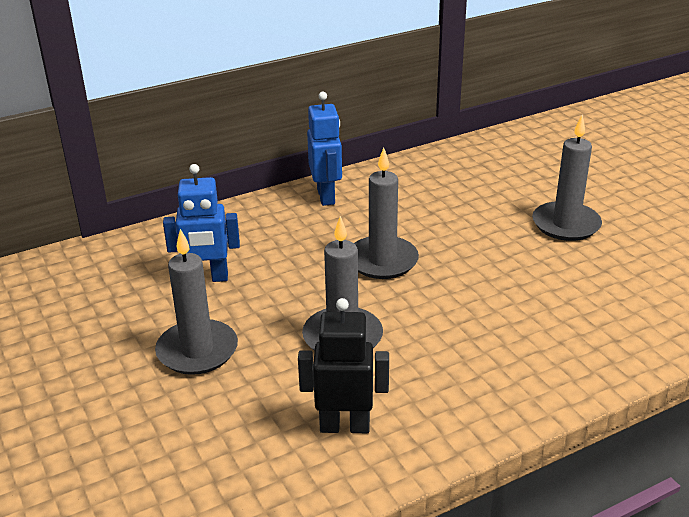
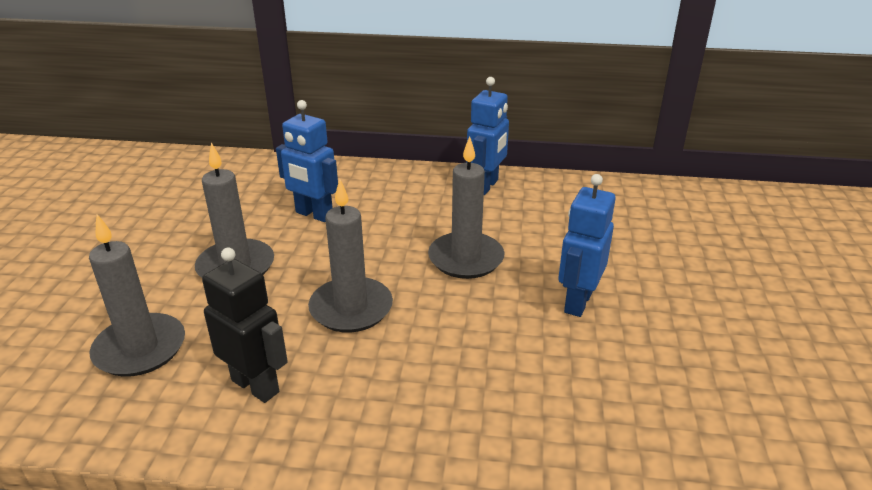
camera: 35 degrees right, 0 degrees up
(497, 258) = (577, 302): none -> blue robot
(566, 224) = (693, 301): grey candle -> grey candle (140, 348)

